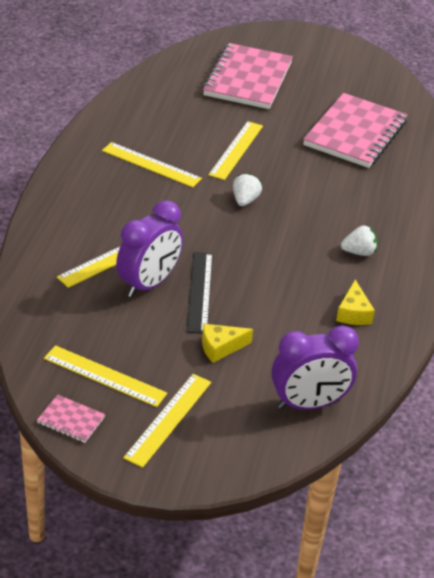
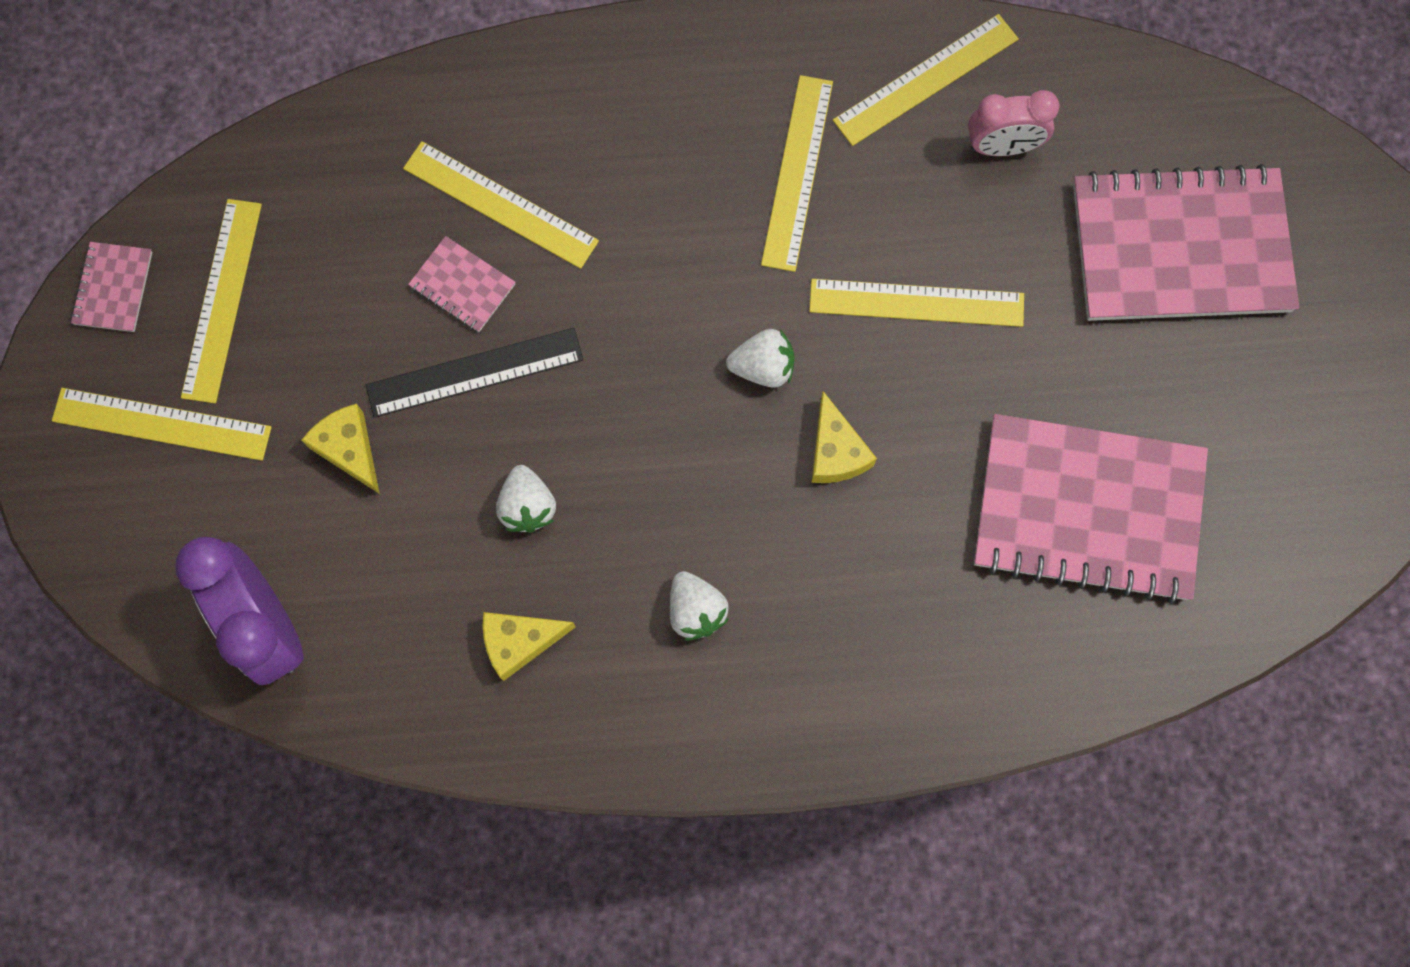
camera: 75 degrees right, 35 degrees up
(127, 118) = (925, 79): none -> yellow ruler
(148, 284) = (462, 286): purple clock -> pink notebook
(174, 108) = (1002, 146): none -> pink clock
(282, 292) = (527, 506): none -> white strawberry
(297, 191) = (835, 451): none -> yellow cheese

